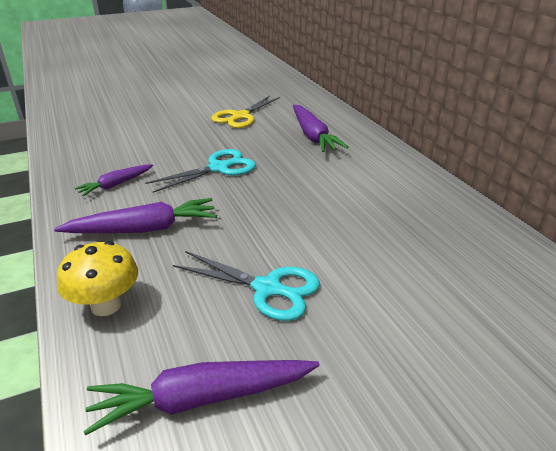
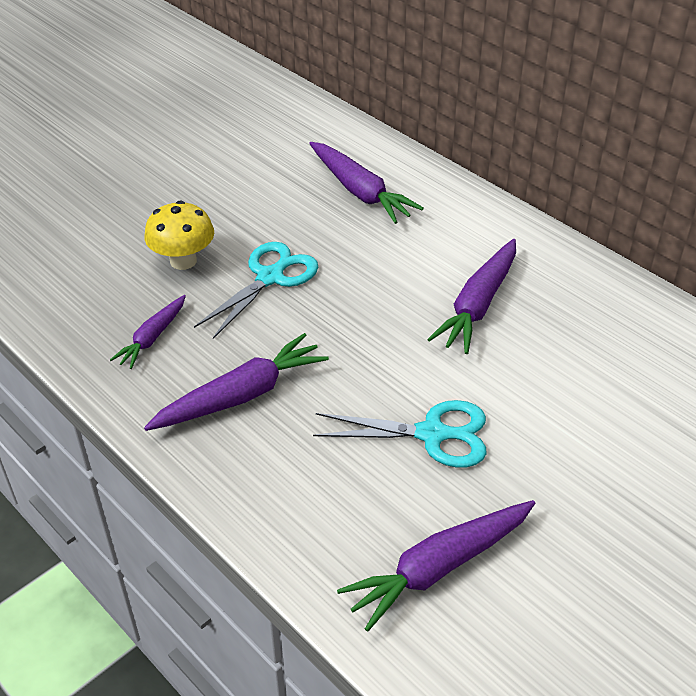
camera: 20 degrees left, 10 degrees up
(106, 305) = (272, 503): yellow mushroom -> yellow mushroom (183, 261)
(240, 116) = (239, 174): yellow scissors -> none
(359, 211) = (478, 305): none -> purple carrot

